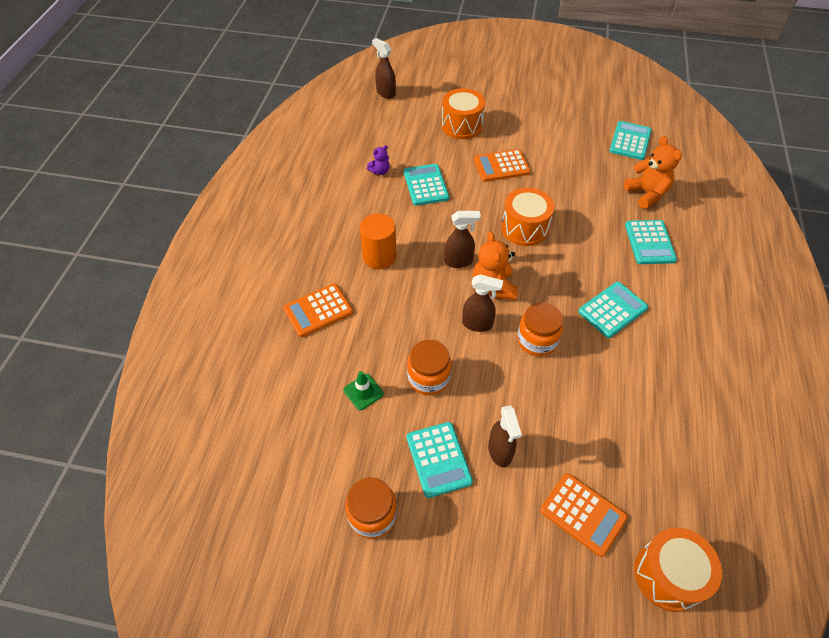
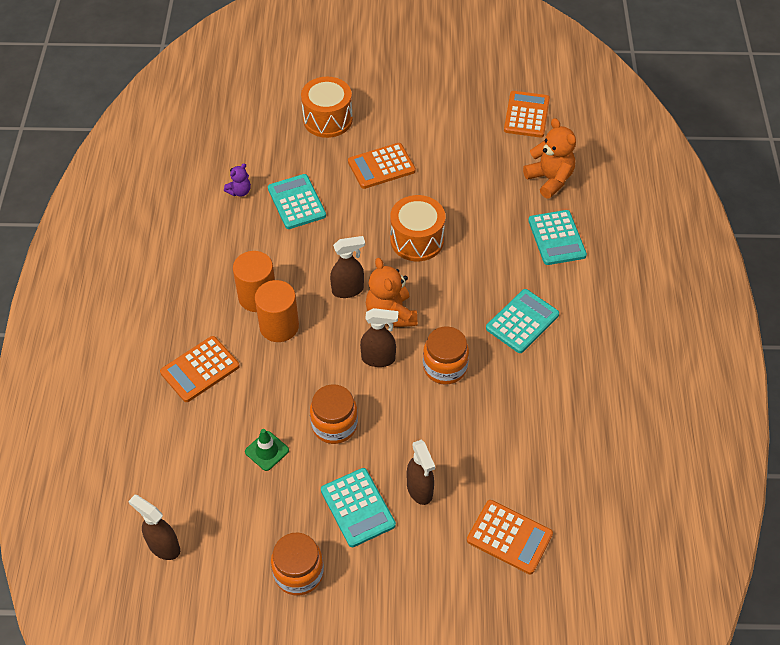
camera: 10 degrees left, 0 degrees up
(385, 93) = (228, 87): brown spray bottle -> brown spray bottle (163, 546)
(393, 283) = (279, 326): none -> orange cylinder
(630, 141) = (526, 115): turquoise calculator -> orange calculator
(668, 575) = (596, 580): orange drum -> none

